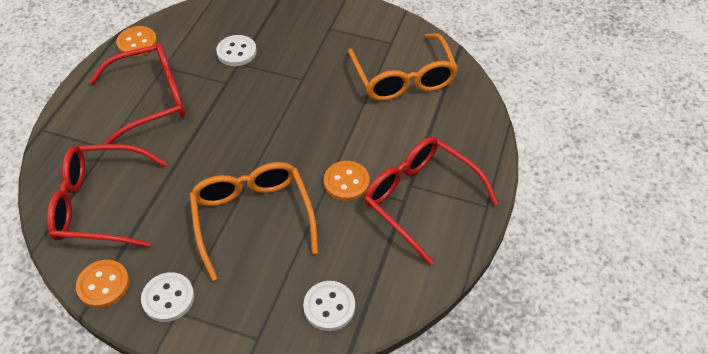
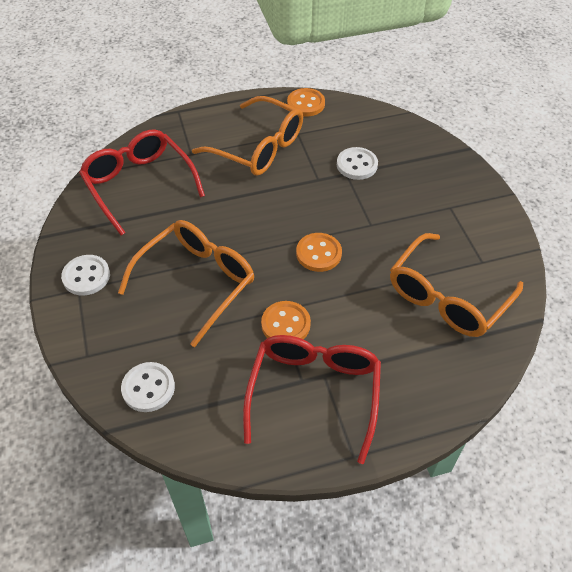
camera: 55 degrees right, 0 degrees up
(103, 285) = (73, 232): orange button -> orange button (318, 253)
(151, 99) = (259, 148): red glasses -> orange glasses

